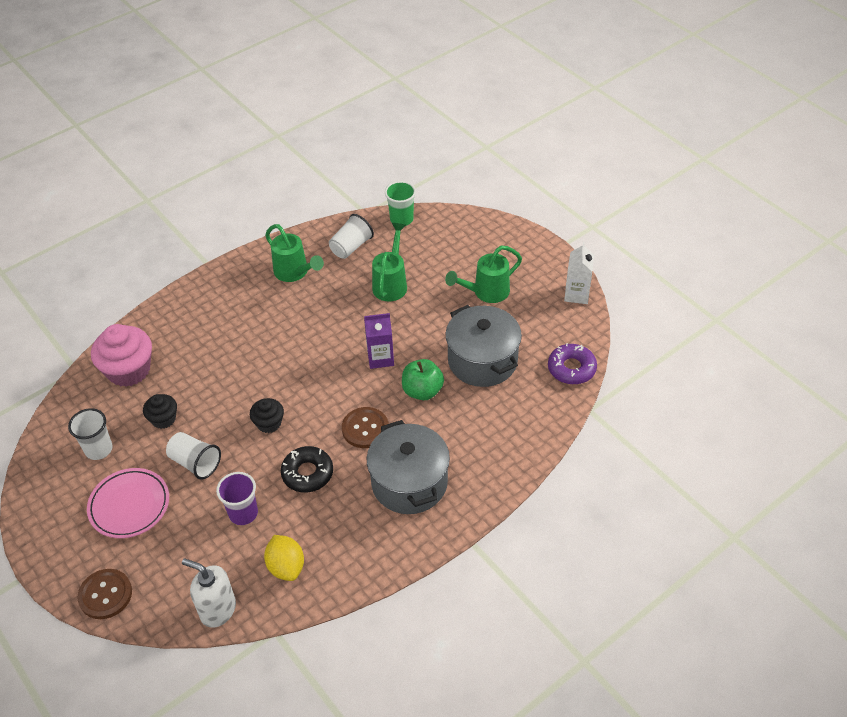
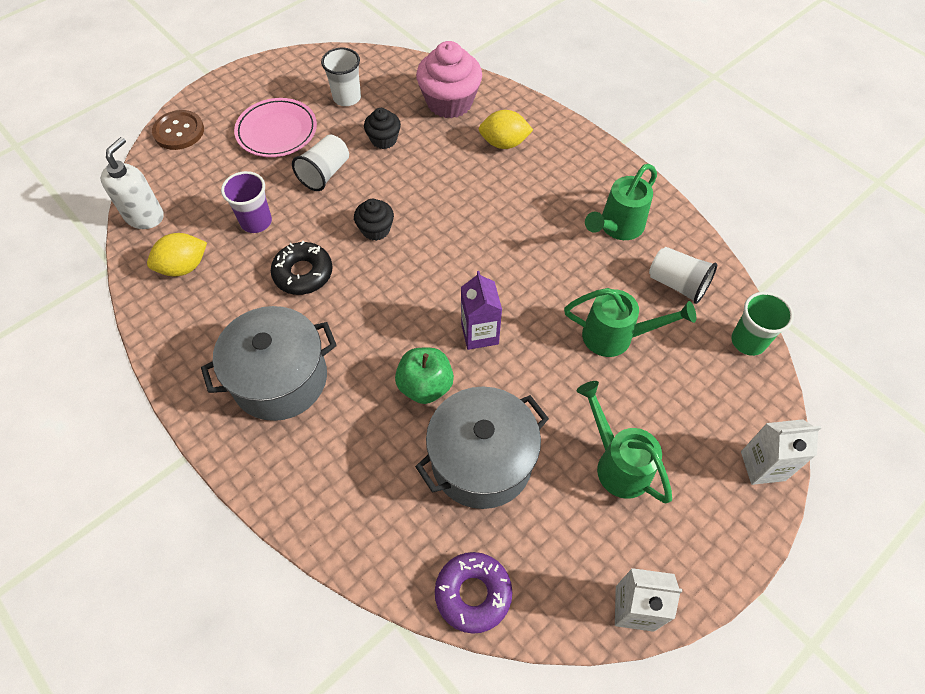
camera: 85 degrees right, 10 degrees up
(190, 334) = (504, 143): none -> yellow lemon
(365, 429) = (365, 325): brown button -> none
(489, 227) = (762, 466): none -> white carton

